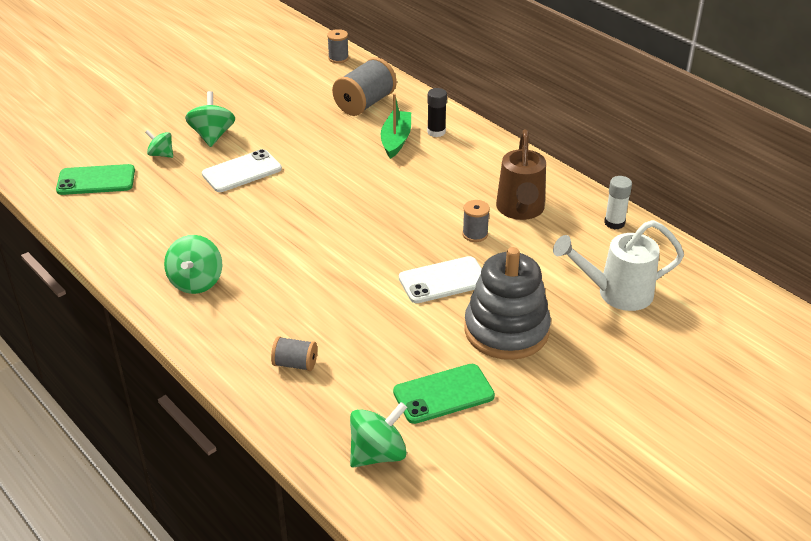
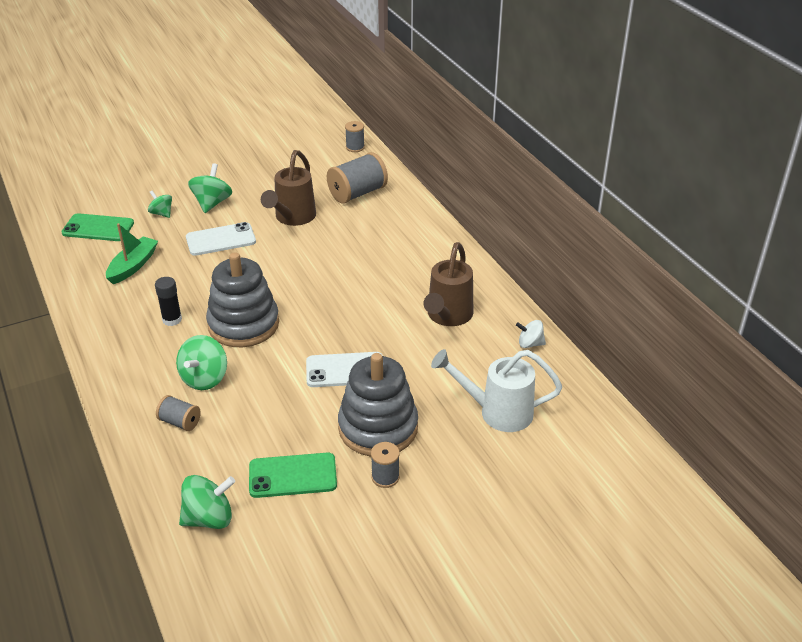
camera: 15 degrees right, 0 degrees up
(196, 282) = (135, 332): green spinning top -> green spinning top (204, 378)
(308, 138) = (292, 218): none -> brown watering can
(312, 253) = (243, 324): none -> grey stacking toy
(396, 140) = (368, 231): green boat -> green boat (133, 266)
(436, 132) = (408, 229): black glue stick -> black glue stick (172, 319)
(475, 234) = (395, 332): grey spool -> grey spool (385, 477)
(614, 223) = (530, 344): white glue stick -> white spinning top

